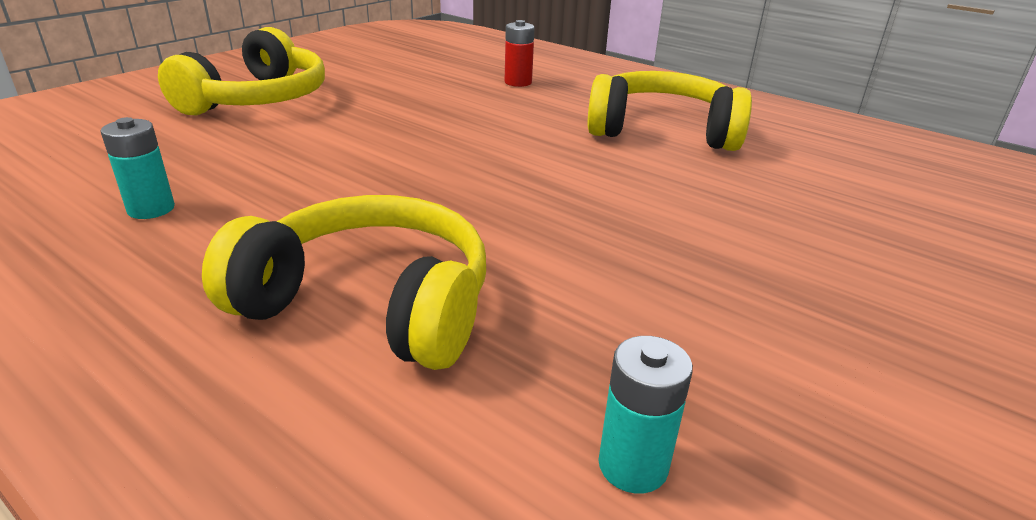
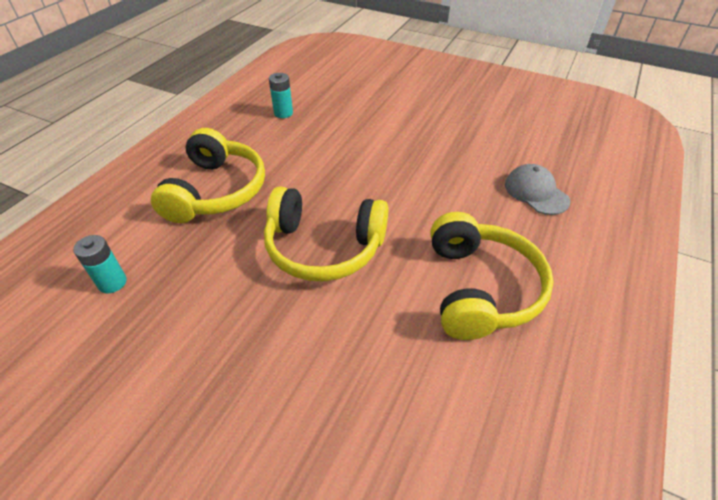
camera: 80 degrees right, 15 degrees up
(257, 99) = (421, 98): yellow headphones -> yellow headphones (324, 247)
(518, 82) = (536, 192): red battery -> grey cap

